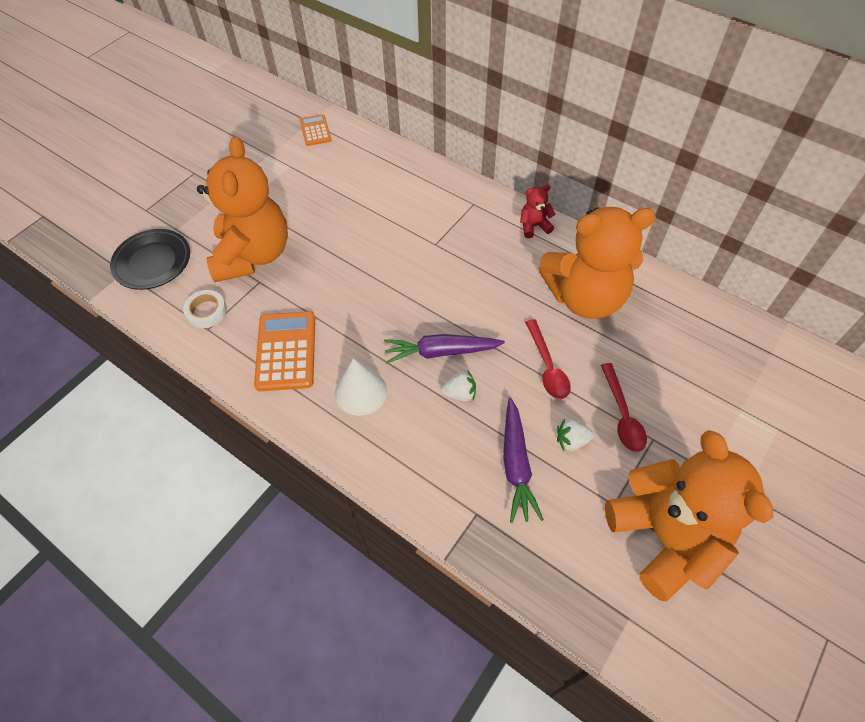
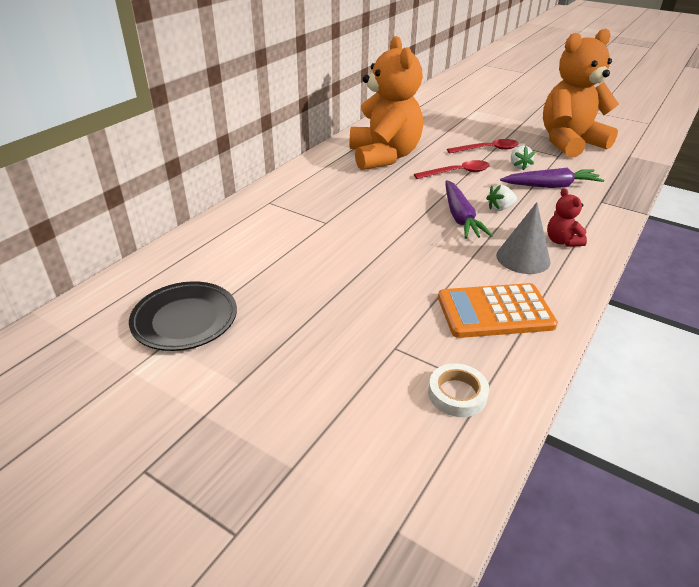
camera: 95 degrees left, 20 degrees down
(152, 262) = (371, 487): black plate -> black plate (185, 320)
(253, 255) = (348, 359): orange teddy bear -> none
(315, 131) = (92, 324): orange calculator -> none
(360, 392) = (523, 258): white cone -> grey cone
(460, 393) = (500, 208): white strawberry -> white strawberry turned 105 degrees counterclockwise
(534, 226) = (303, 174): red teddy bear -> red teddy bear (562, 241)

